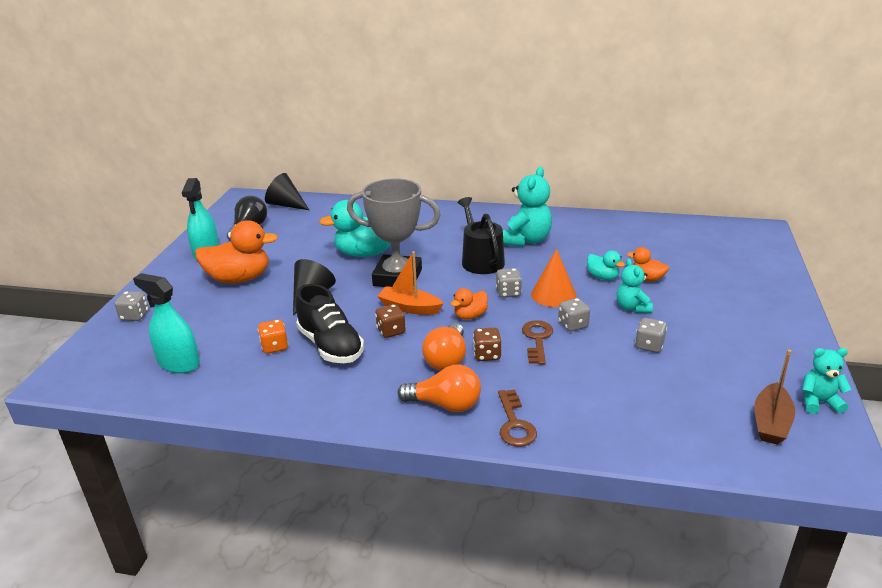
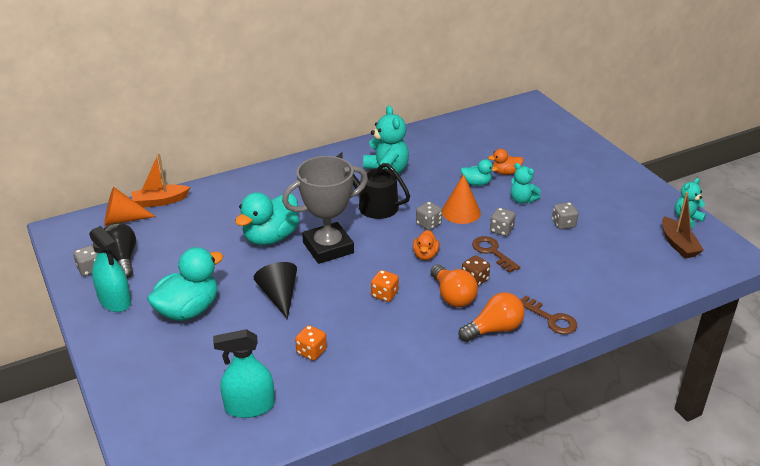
camera: 40 degrees left, 5 degrees up
(134, 316) = (138, 390): grey dice -> grey dice (90, 269)
(239, 279) = (188, 310): orange duck -> turquoise duck
(286, 205) = (123, 220): black cone -> orange cone
(330, 346) = (355, 329): black shoe -> none
(391, 331) = (384, 294): brown dice -> orange dice
(409, 308) = (372, 269): orange boat -> orange boat (160, 201)

